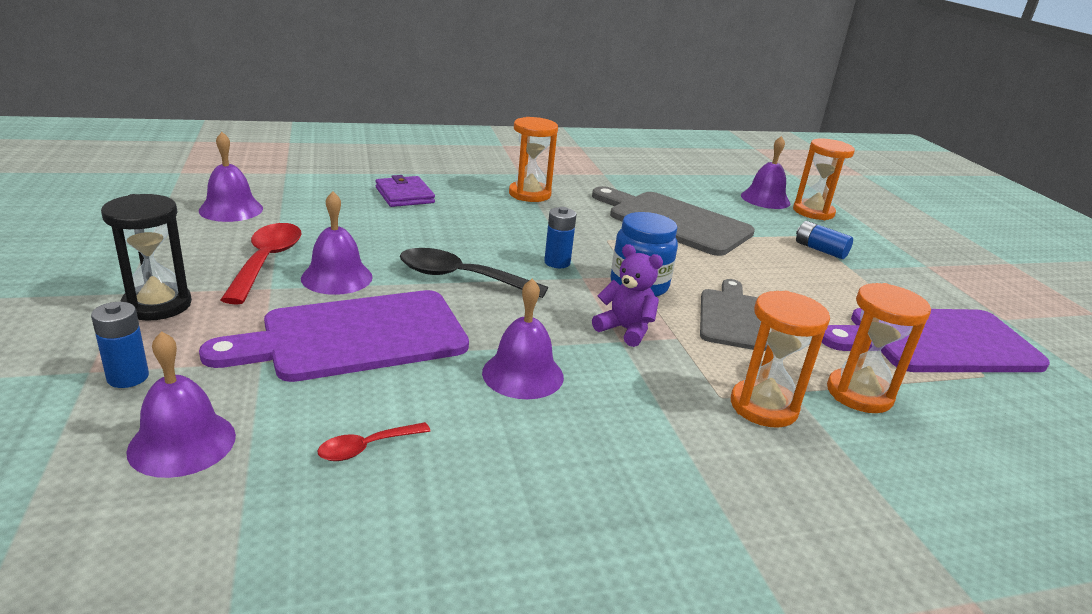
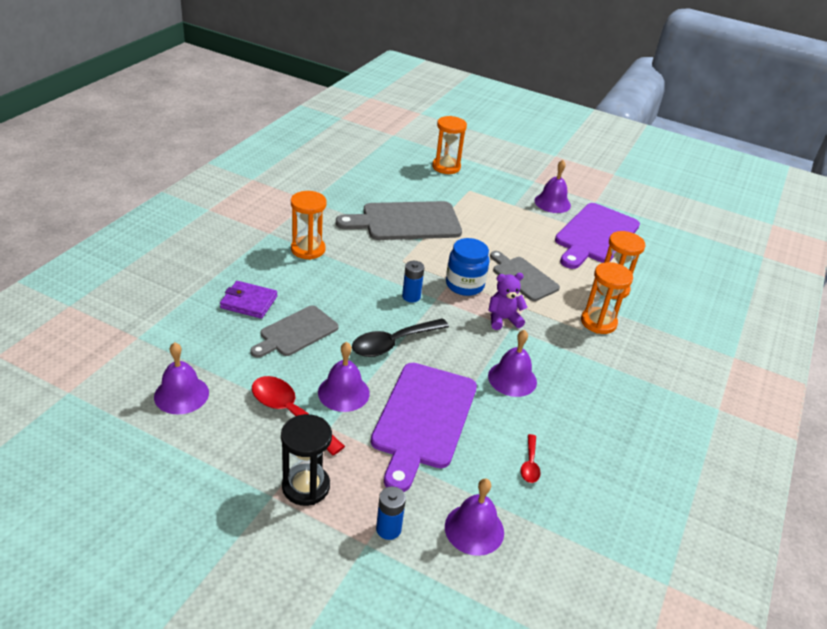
camera: 50 degrees left, 10 degrees up
(395, 227) = (296, 332): none -> grey cutting board
(765, 199) = (413, 170): purple bell -> purple bell (552, 203)
(820, 250) = (488, 199): blue battery -> none

